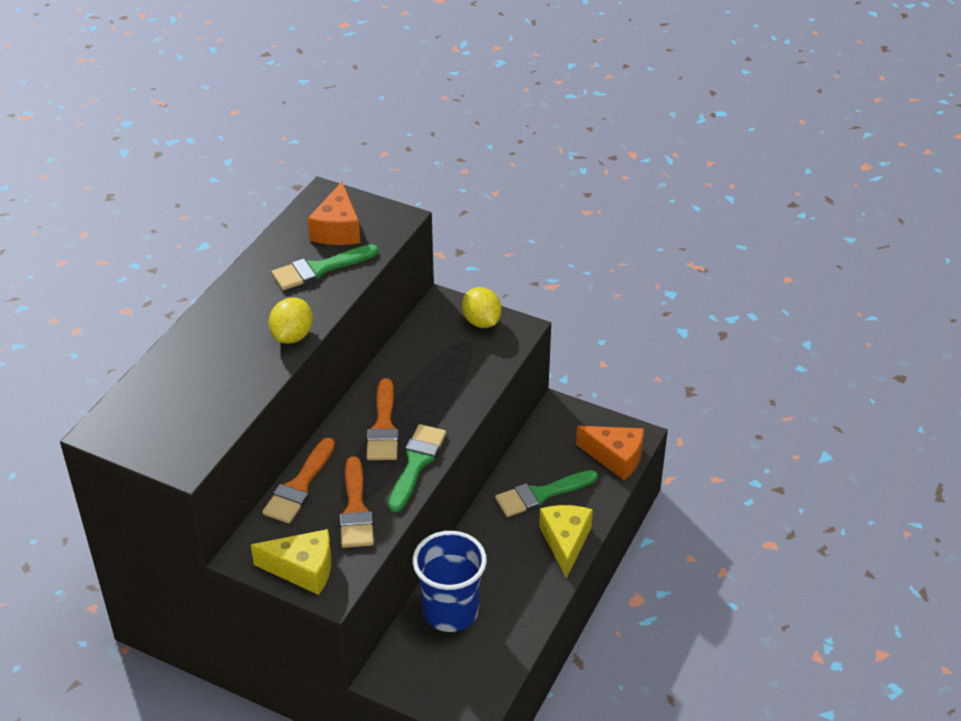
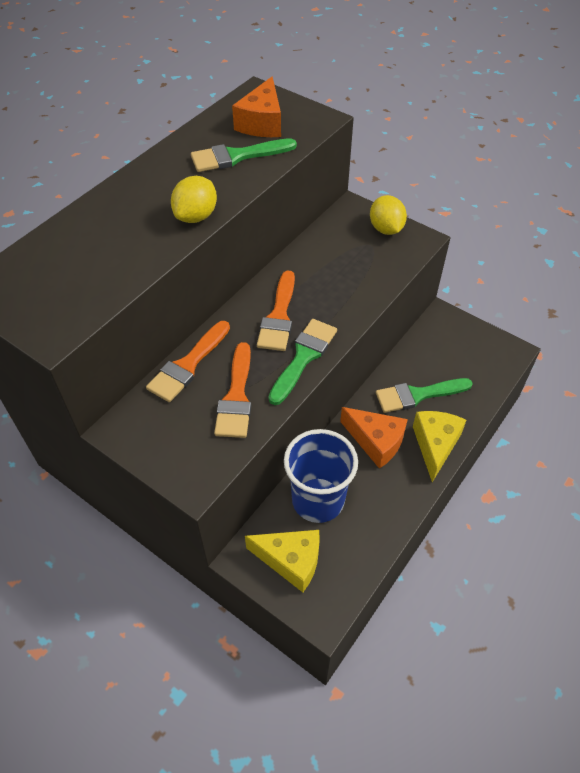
camera: 10 degrees right, 10 degrees up
(303, 569) = (172, 454): yellow cheese -> yellow cheese (291, 561)
(615, 457) = (490, 369): orange cheese -> orange cheese (376, 442)

